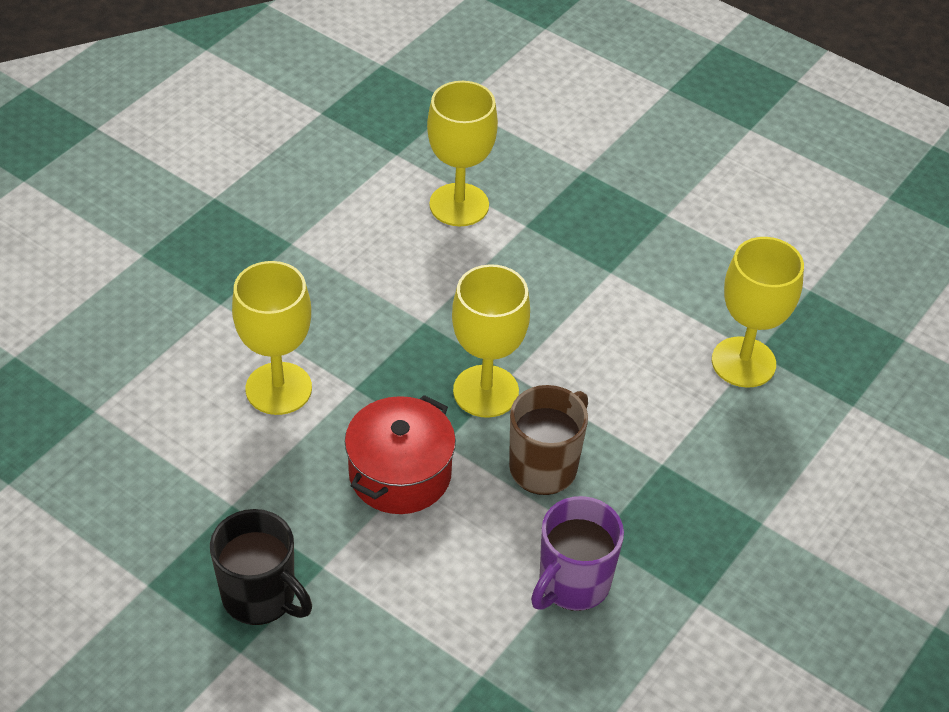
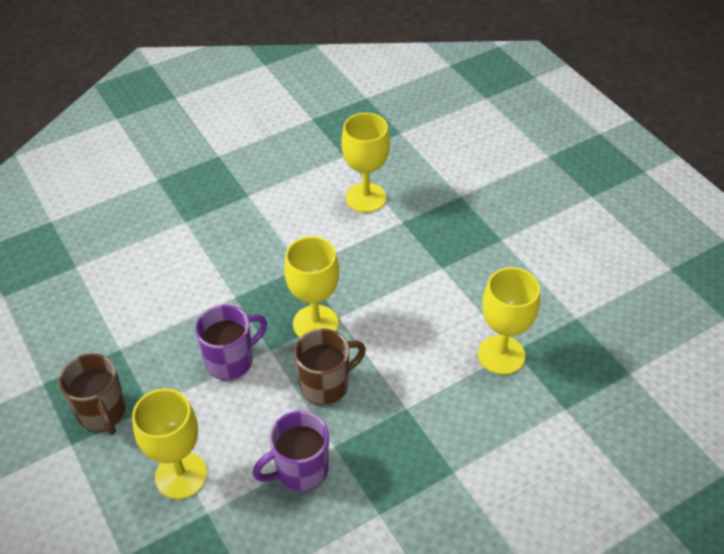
camera: 25 degrees right, 0 degrees up
(261, 597) = (102, 413): black mug -> brown mug
(278, 388) = (188, 284): yellow goblet -> yellow goblet (181, 475)
(400, 474) = (231, 361): red pot -> purple mug

